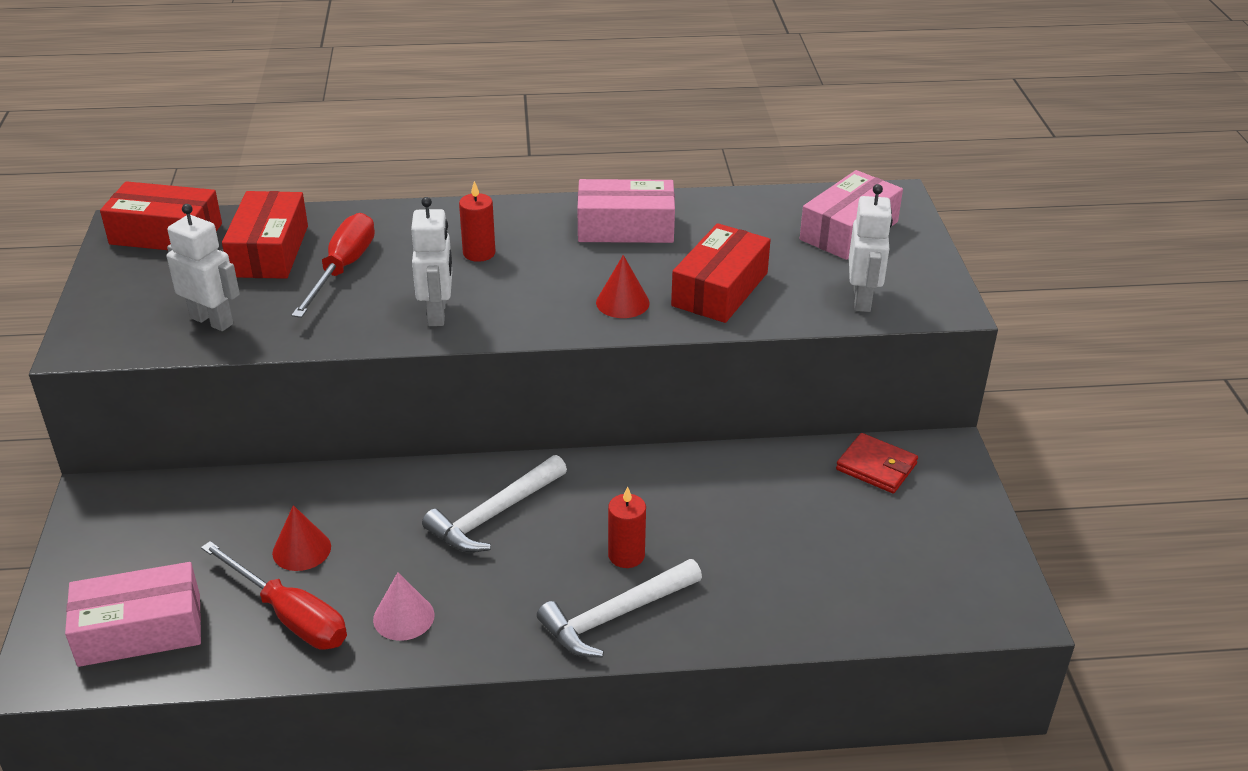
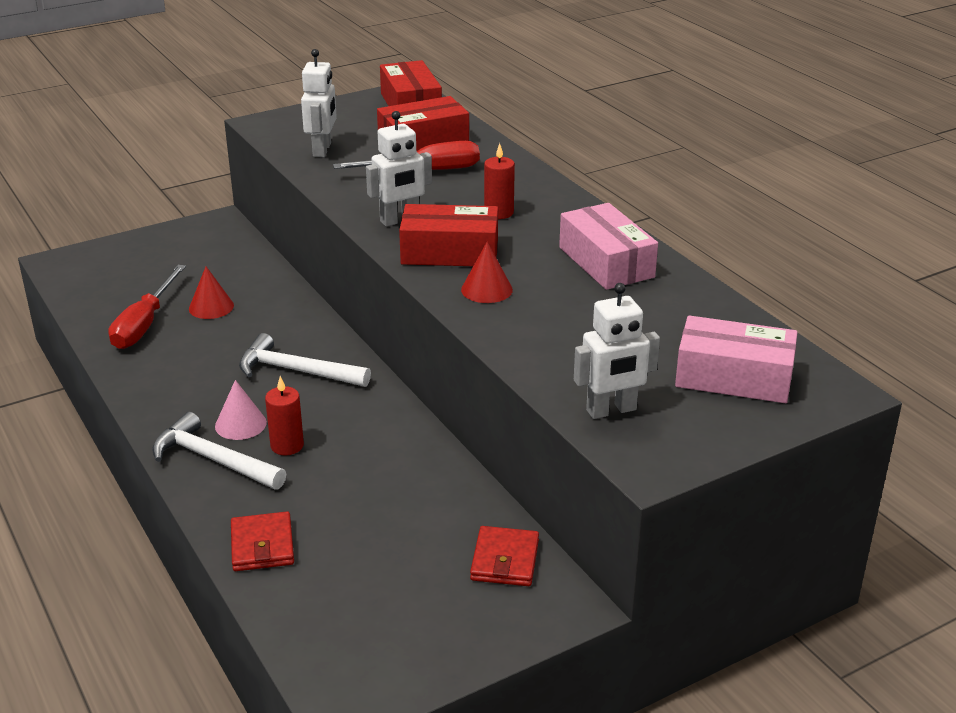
camera: 65 degrees right, 5 degrees down
(140, 630) = (107, 278): pink box -> none
(403, 617) = (165, 367): pink cone -> pink cone (240, 424)
(720, 289) = (552, 330): red box -> red box (450, 252)
(779, 612) = (262, 545): none -> red wallet

